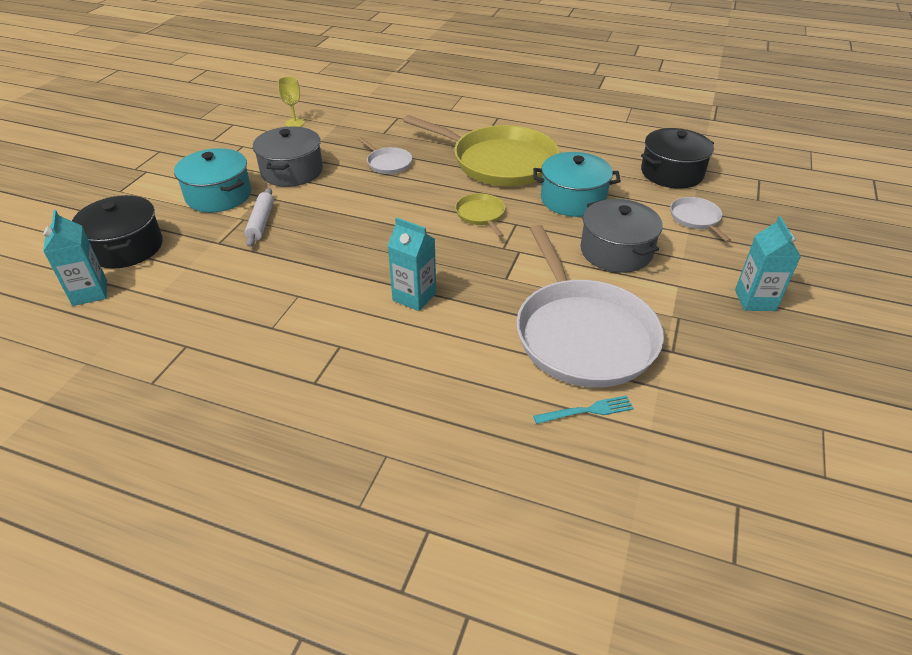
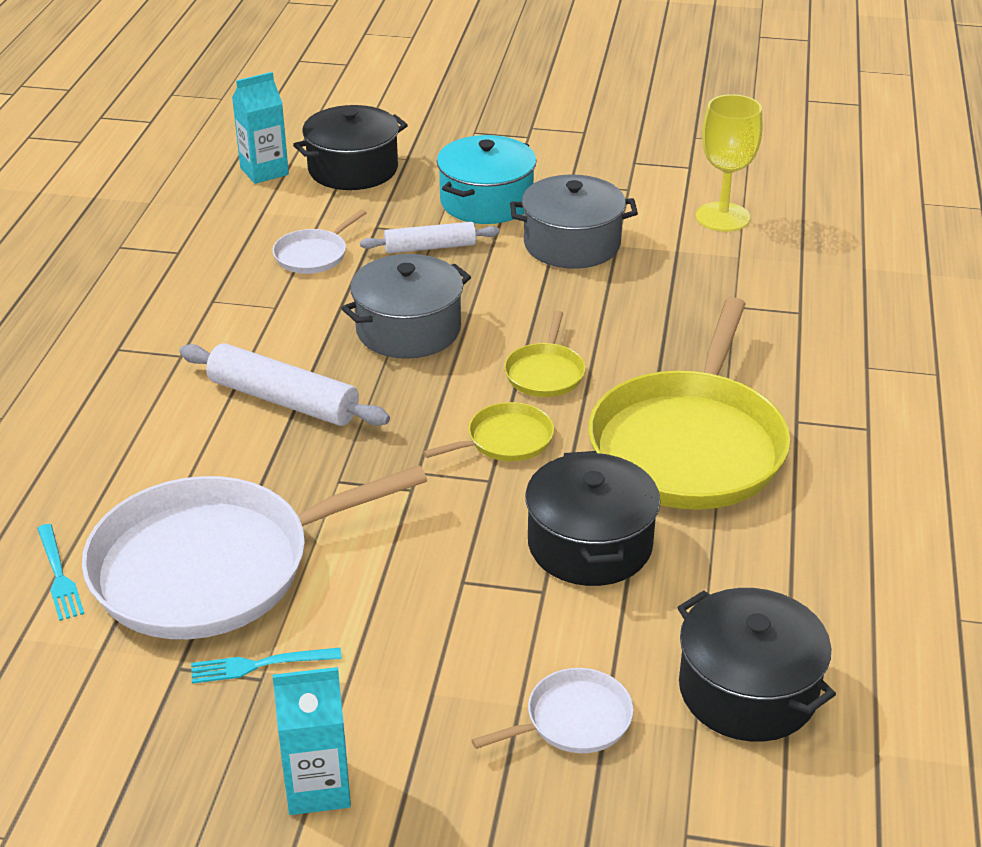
camera: 80 degrees right, 5 degrees down
(295, 123) = (722, 217): yellow goblet -> yellow goblet, size x1.63
(388, 163) = (633, 325): white pan -> white pan (313, 255)
(414, 297) = (283, 400): turquoise carton -> white rolling pin
(422, 195) = (545, 373): none -> yellow pan
(573, 199) = (590, 544): turquoise pot -> black pot
(616, 251) = (434, 603): grey pot -> grey pot (408, 329)
(668, 317) = (259, 665): none -> turquoise fork

